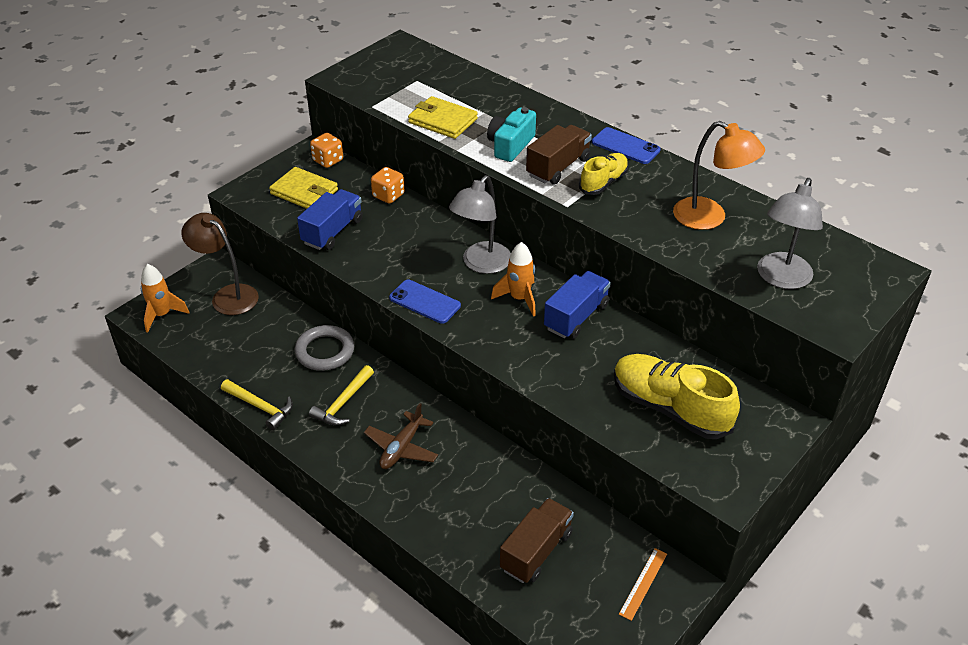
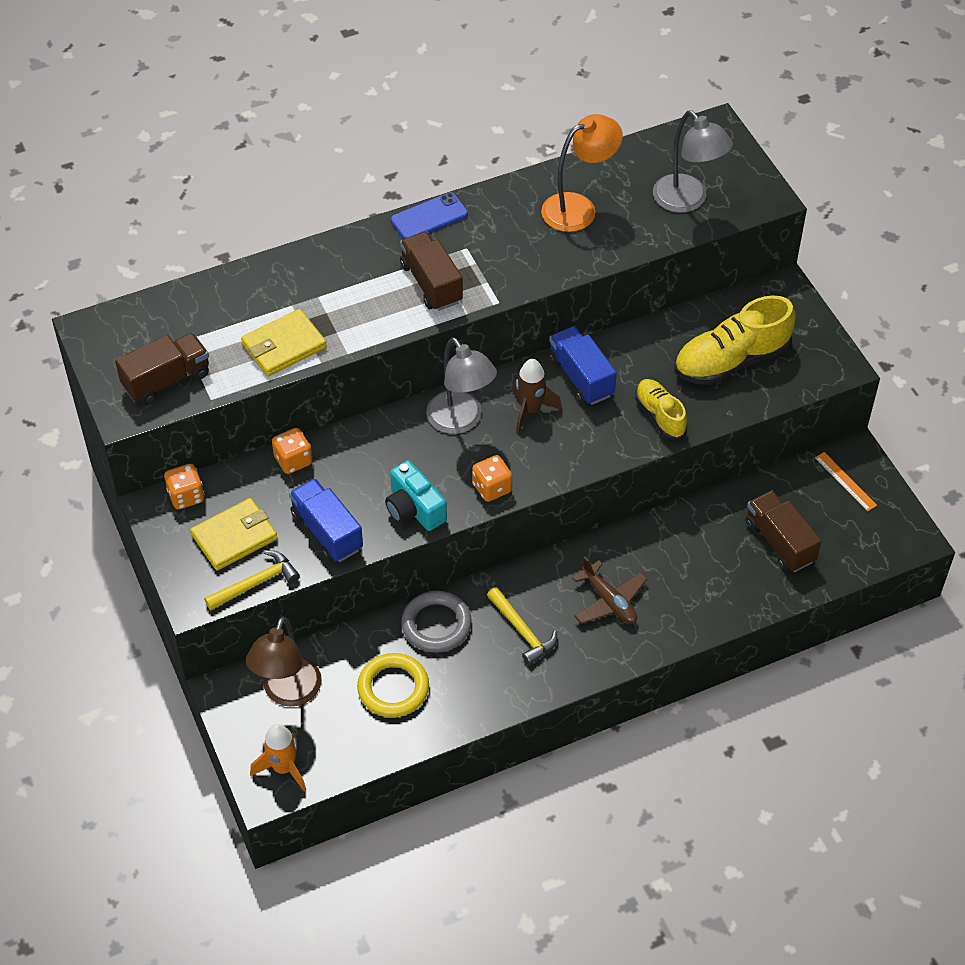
camera: 65 degrees left, 10 degrees up
(228, 295) = (288, 693): brown lamp -> brown lamp turned 45 degrees counterclockwise
(255, 347) = (393, 688): none -> yellow ring
(260, 407) = (489, 707): yellow hammer -> yellow hammer (256, 583)
(376, 84) = (166, 380): none -> brown truck
(424, 302) = (492, 488): blue phone -> orange dice
(510, 145) = (368, 306): turquoise camera -> turquoise camera (414, 508)
(519, 298) = (530, 410): orange rocket -> brown rocket
(603, 182) = (478, 259): yellow shoe -> yellow shoe (660, 415)

